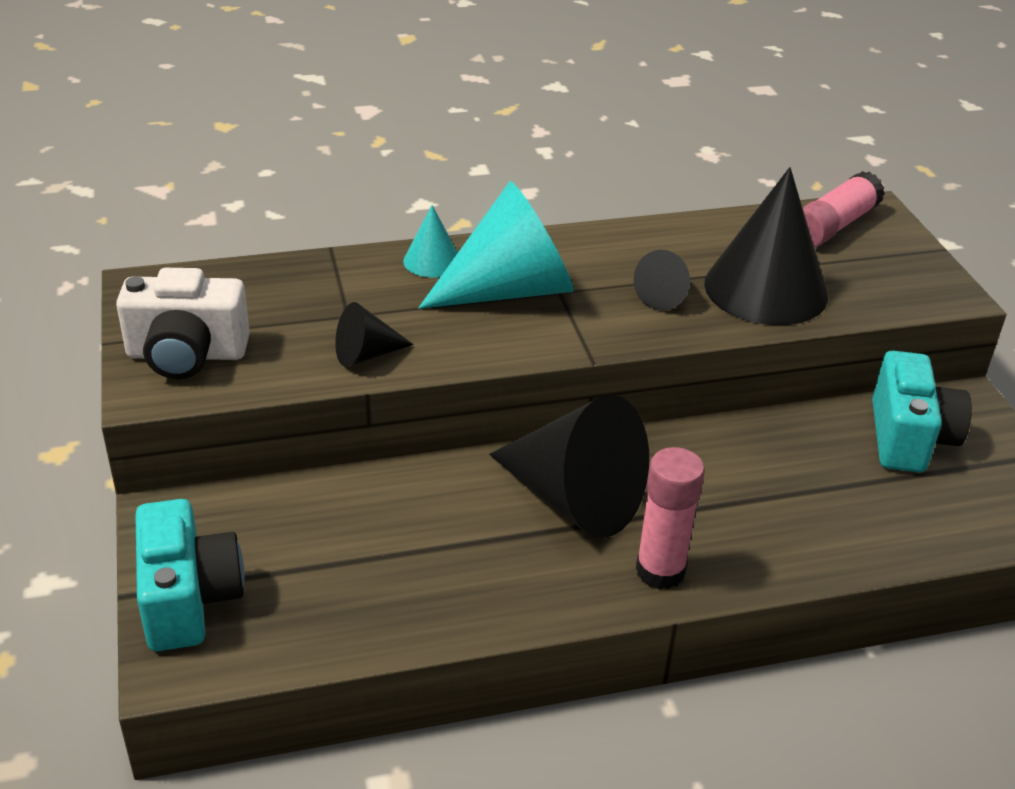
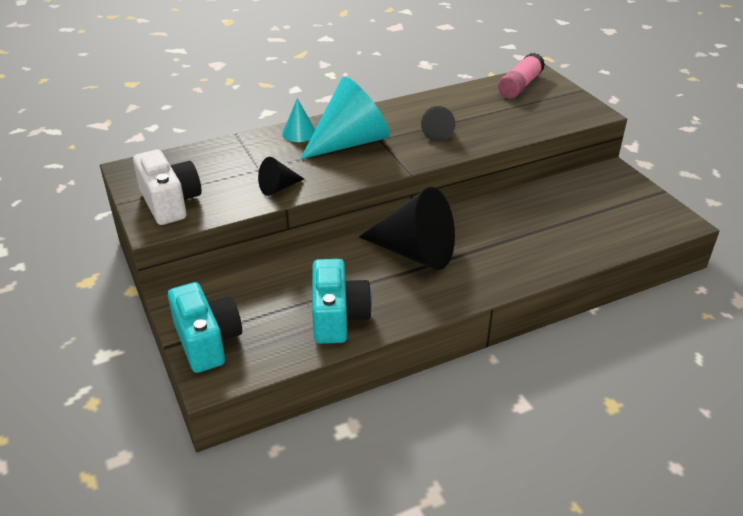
camera: 10 degrees left, 0 degrees up
(187, 354) = (170, 203): white camera -> white camera turned 105 degrees counterclockwise
(660, 571) = (475, 282): pink glue stick -> none
(765, 289) = (494, 123): black cone -> none
(908, 438) = (588, 194): turquoise camera -> turquoise camera (338, 317)

